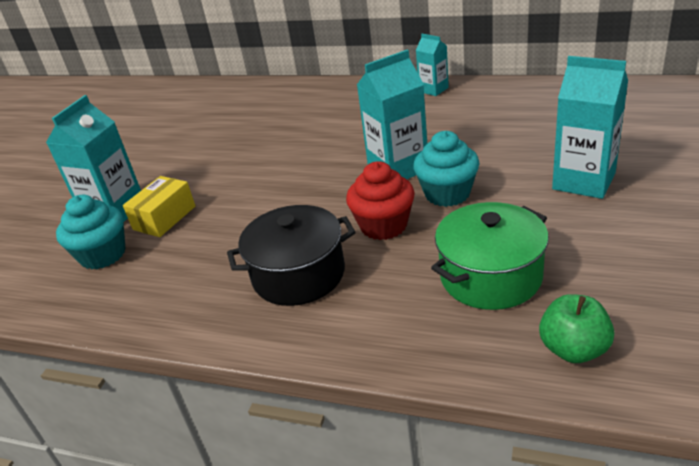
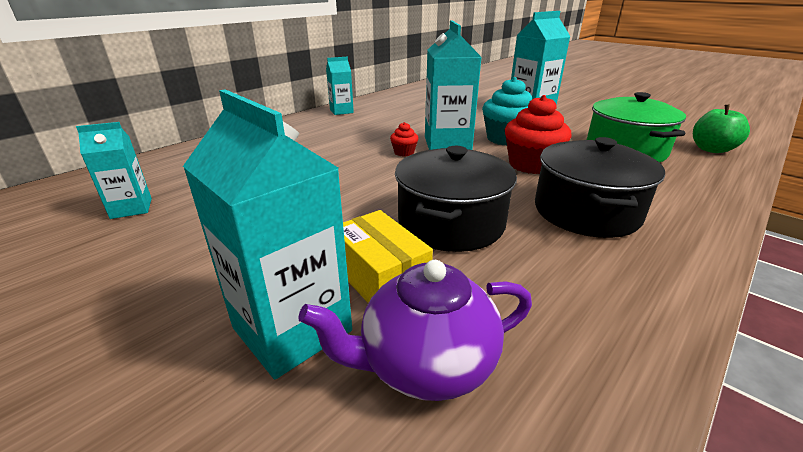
camera: 70 degrees left, 5 degrees down
(103, 255) = (425, 363): turquoise cupcake -> purple teapot
(196, 116) = (131, 208): none -> turquoise carton
(241, 219) = (451, 223): none -> black pot
(355, 157) = (404, 152): none -> red cupcake

